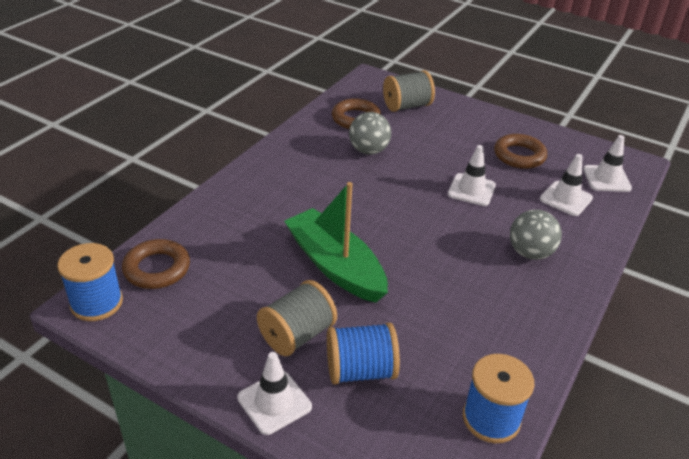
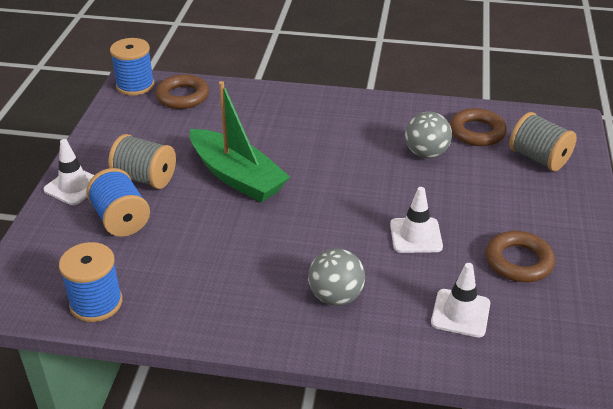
camera: 70 degrees right, 0 degrees up
(335, 266) = (237, 176): green boat -> green boat turned 105 degrees clockwise
(606, 179) = (537, 347): white traffic cone -> none

